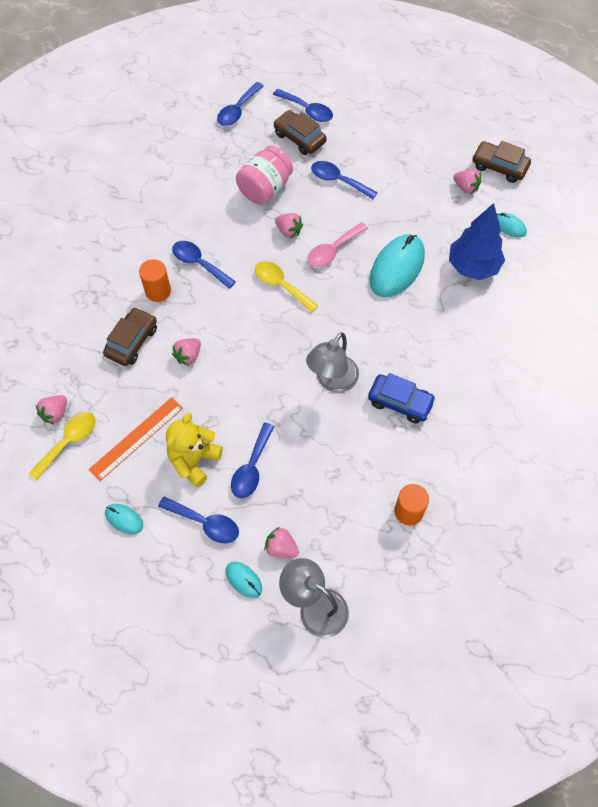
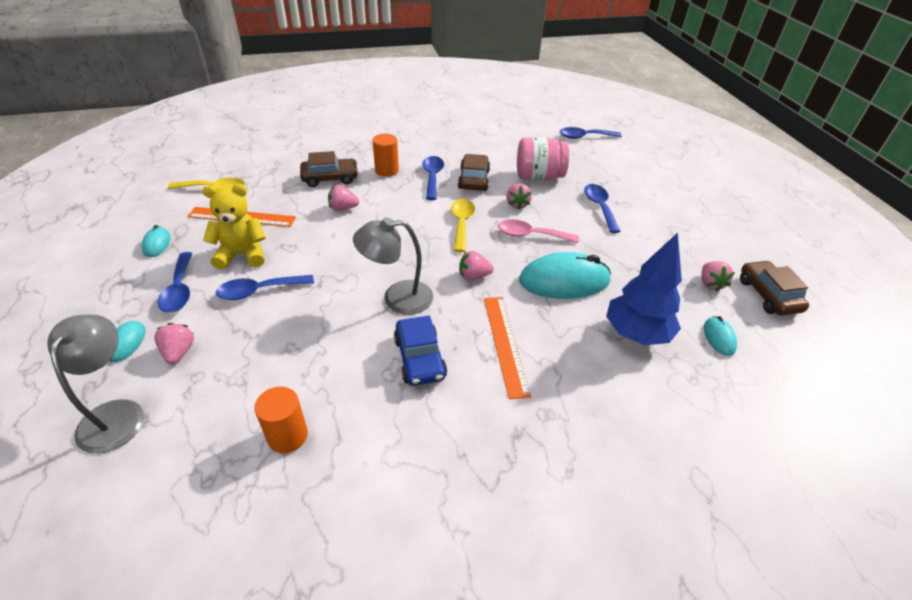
camera: 50 degrees right, 20 degrees down
(55, 413) = (235, 173): pink strawberry -> pink strawberry (474, 276)
(299, 138) = (606, 172): brown car -> brown car (473, 179)
(307, 110) = (635, 164): blue spoon -> none
(425, 345) = (505, 344): none -> orange ruler

